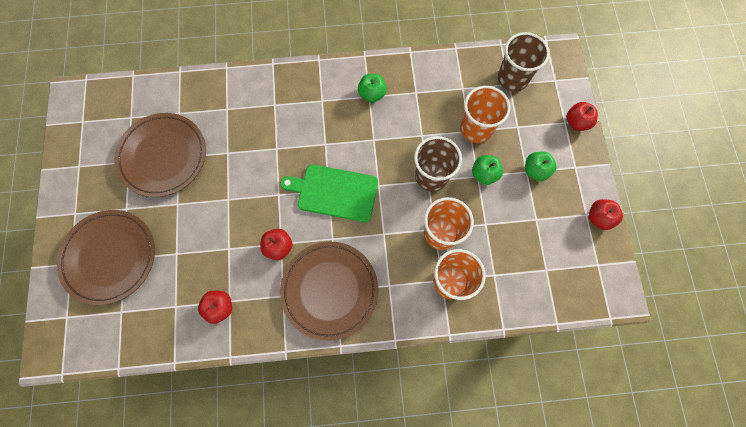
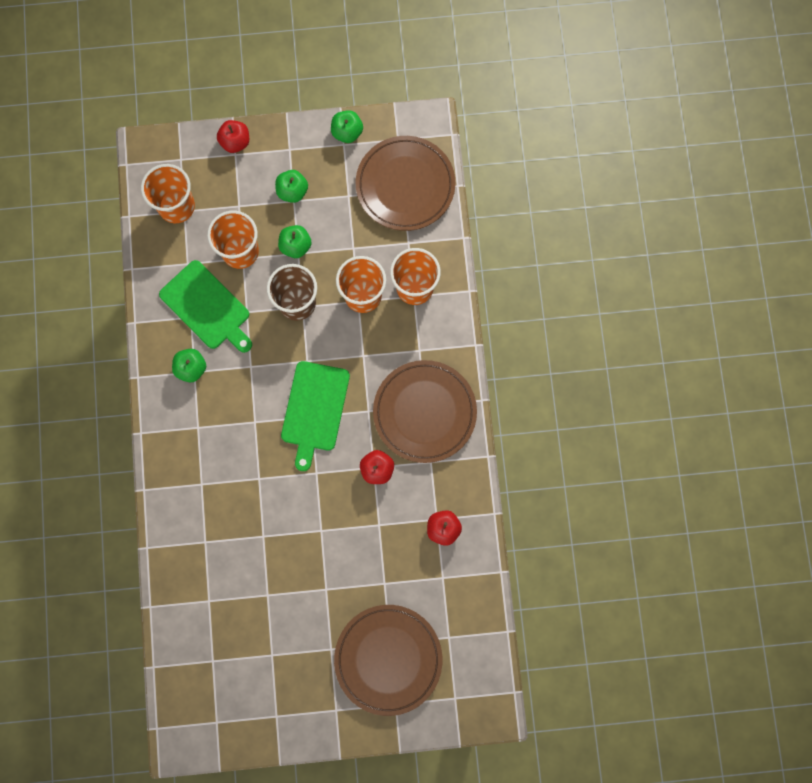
camera: 90 degrees left, 5 degrees up
(163, 156) = (266, 613): brown plate -> brown plate (405, 185)
(425, 104) = (207, 307): none -> green cutting board
(512, 78) = (176, 206): brown cup -> orange cup
(599, 217) = (347, 132): red apple -> green apple

